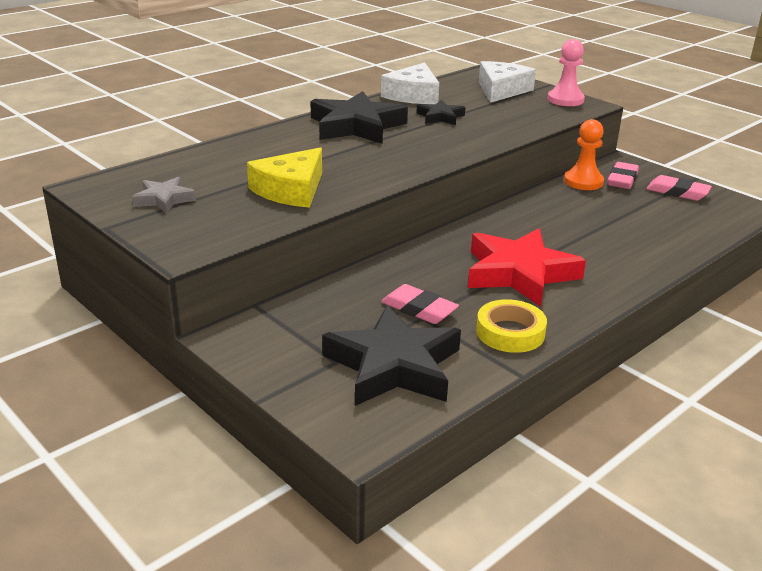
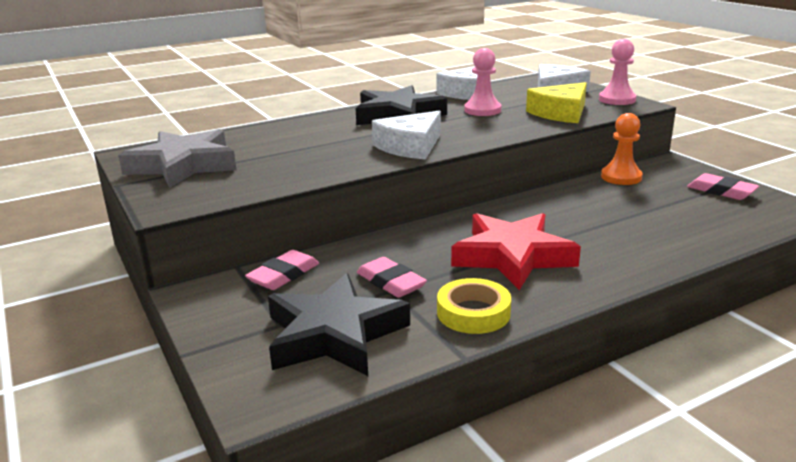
camera: 15 degrees right, 5 degrees down
(164, 199) = (183, 165): grey star -> grey star, size x1.96
(291, 190) = (301, 163): yellow cheese -> yellow cheese (561, 113)
(392, 164) = (410, 147): none -> white cheese
(440, 117) = (482, 110): black star -> pink pawn
(622, 179) = (664, 177): pink eraser -> pink eraser (283, 275)

